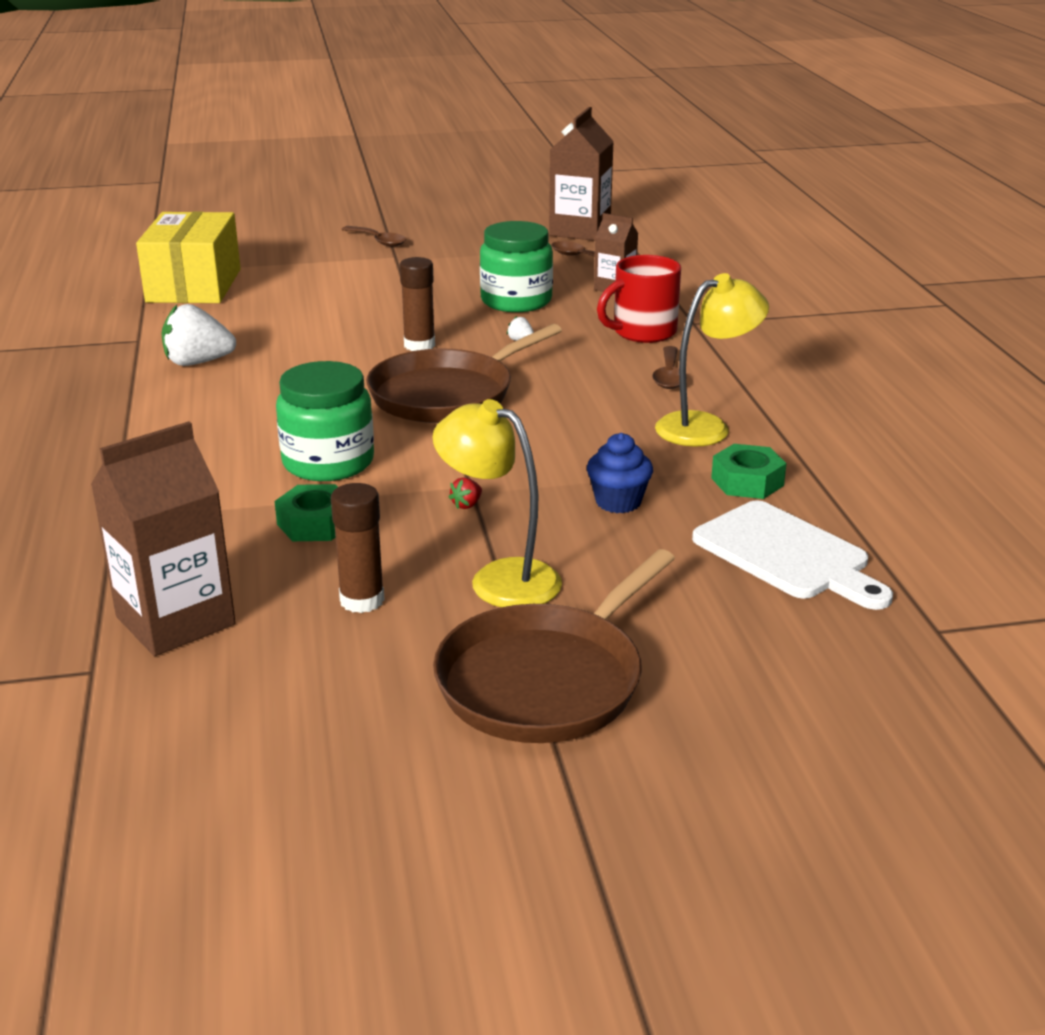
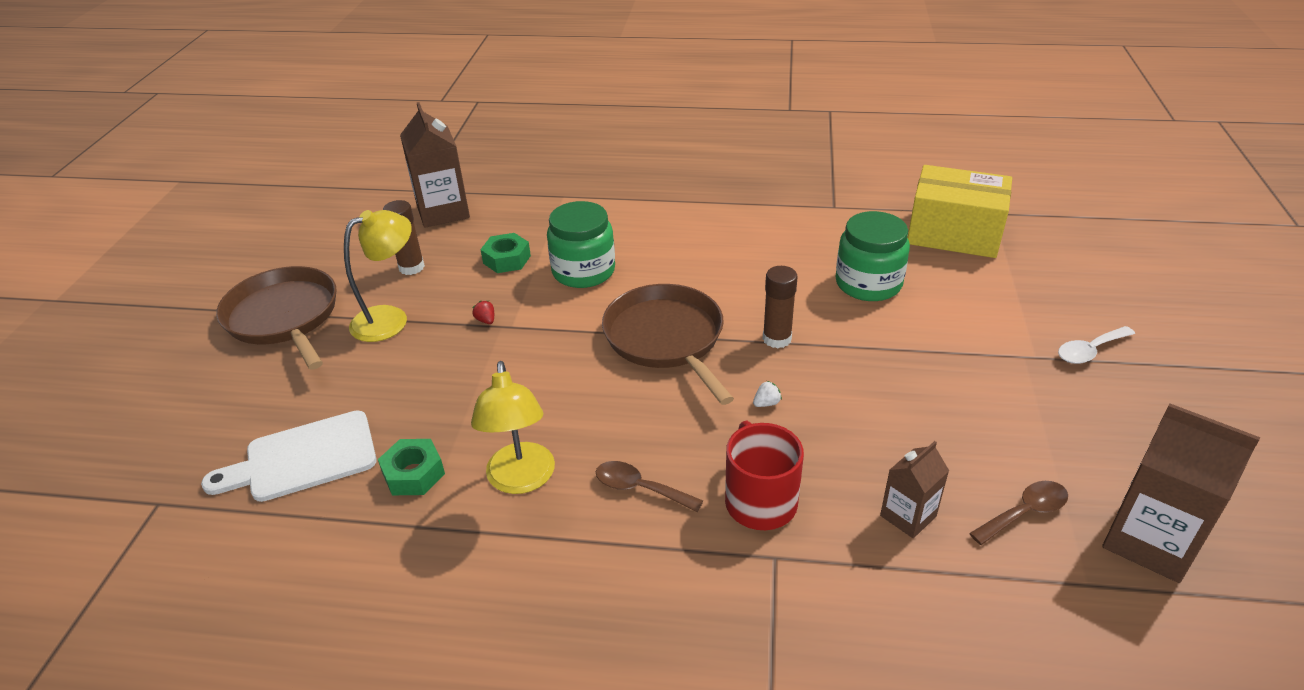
camera: 110 degrees right, 10 degrees up
(198, 362) = (779, 229): white strawberry -> none
(378, 241) = (1089, 351): brown spoon -> white spoon
(516, 301) = (878, 422): green jar -> green jar (868, 284)
(618, 502) = (438, 391): blue cupcake -> none

